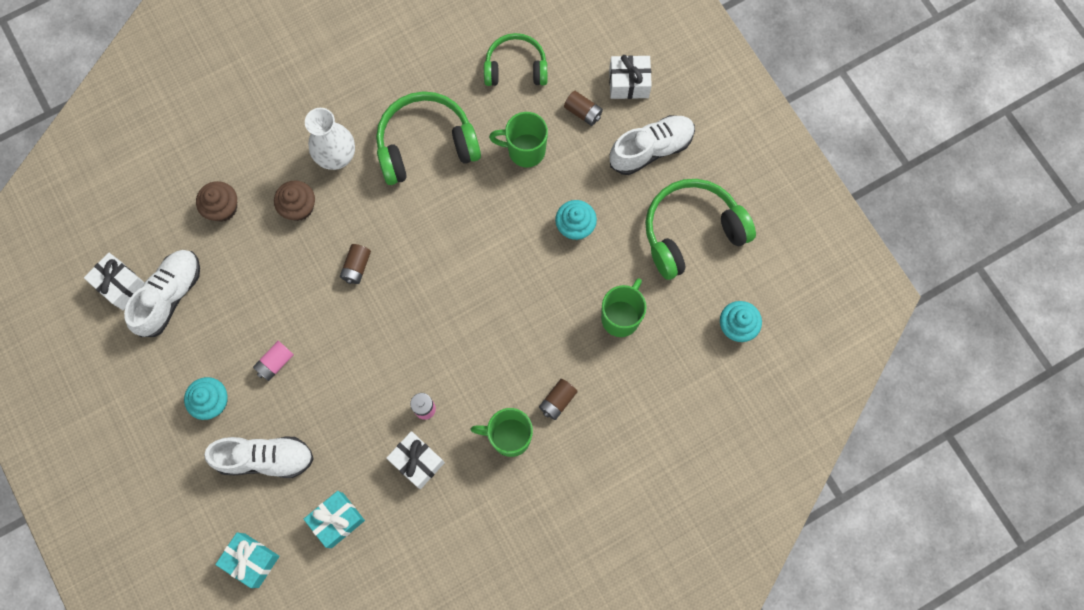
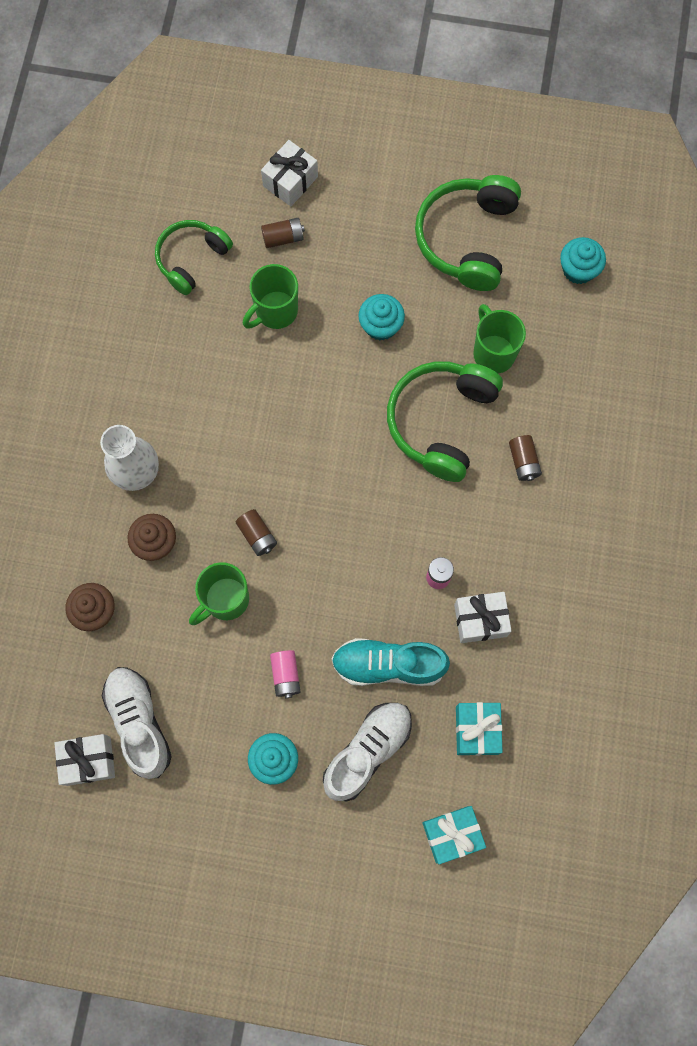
camera: 50 degrees left, 0 degrees up
(336, 424) = (388, 665): none -> turquoise shoe
(426, 144) = (195, 388): green headphones -> green headphones (441, 422)
(509, 437) = (522, 526): green mug -> green mug (225, 600)
(651, 149) = (365, 211): white shoe -> none

